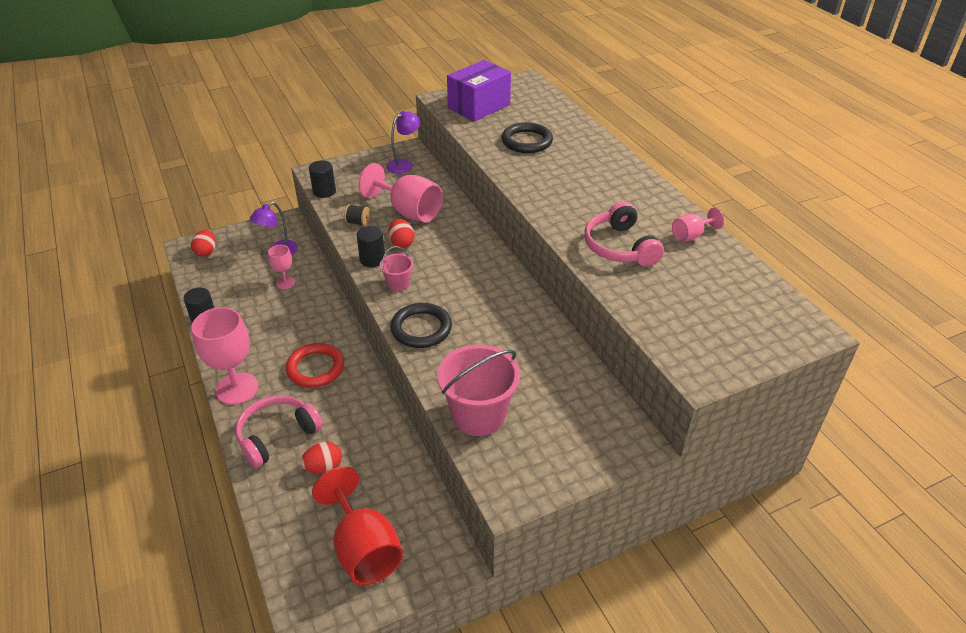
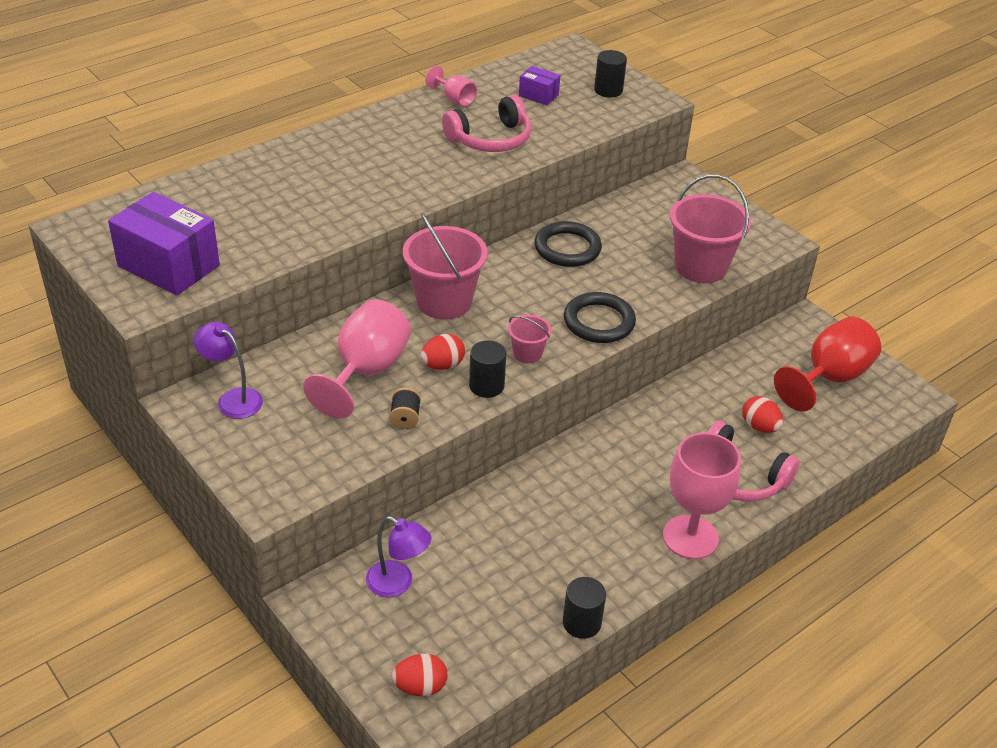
camera: 105 degrees left, 0 degrees up
(285, 282) = (472, 551): pink goblet -> none
(315, 368) = (625, 471): red ring -> none
(324, 191) = (329, 476): black cylinder -> black cylinder (608, 90)
(471, 252) = (444, 301): none -> pink bucket
(527, 141) = (273, 213): black ring -> black ring (567, 248)
(703, 288) = (538, 95): none -> purple box

